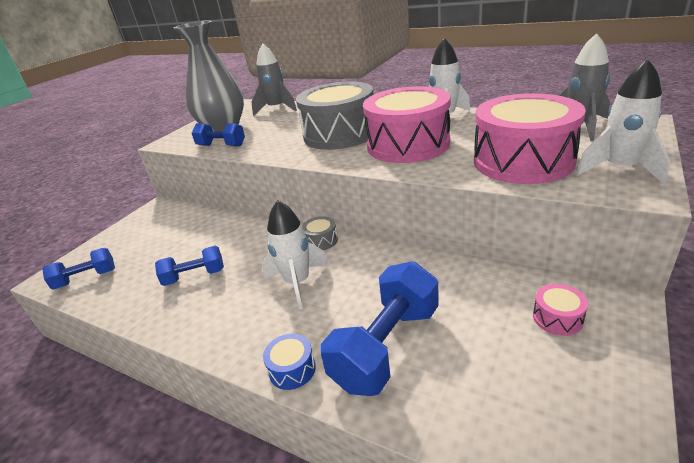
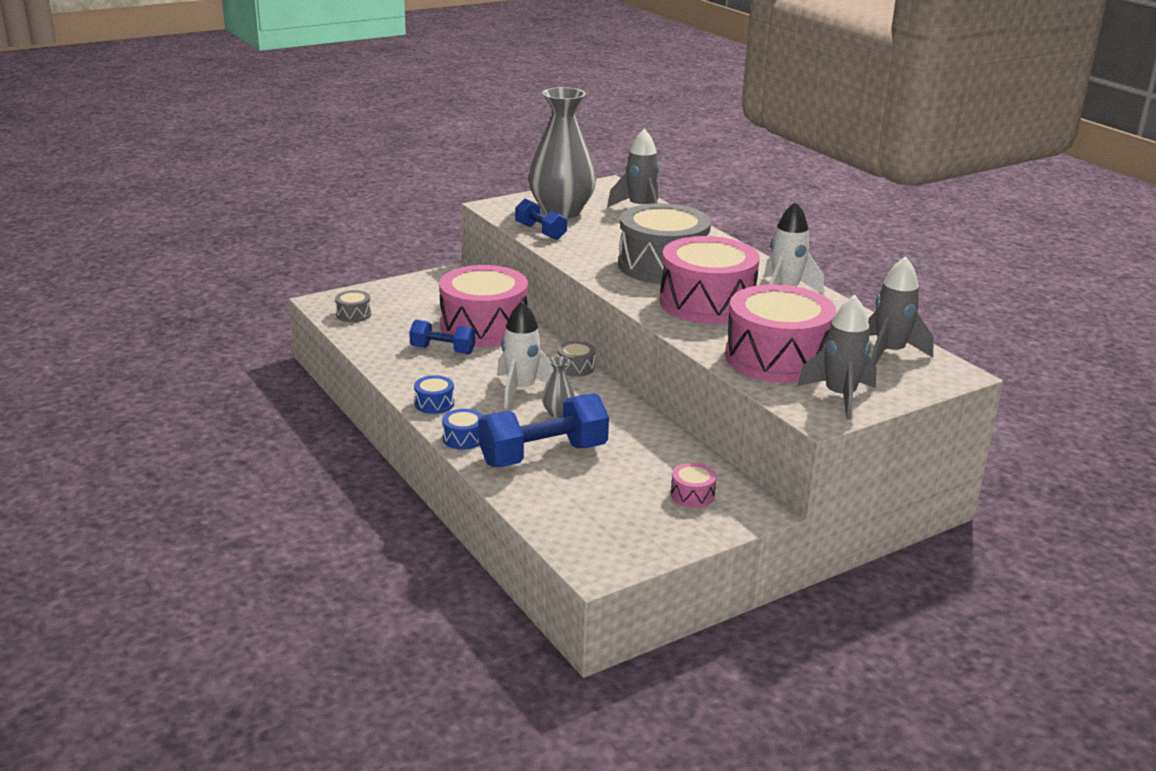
camera: 25 degrees right, 5 degrees down
(86, 278) = (353, 314): blue dumbbell -> grey drum
(215, 239) = (484, 327): none -> pink drum
(229, 340) = (434, 404): none -> blue drum
(351, 290) = (558, 413): none -> grey vase
(620, 169) = (840, 397): white rocket -> grey rocket

